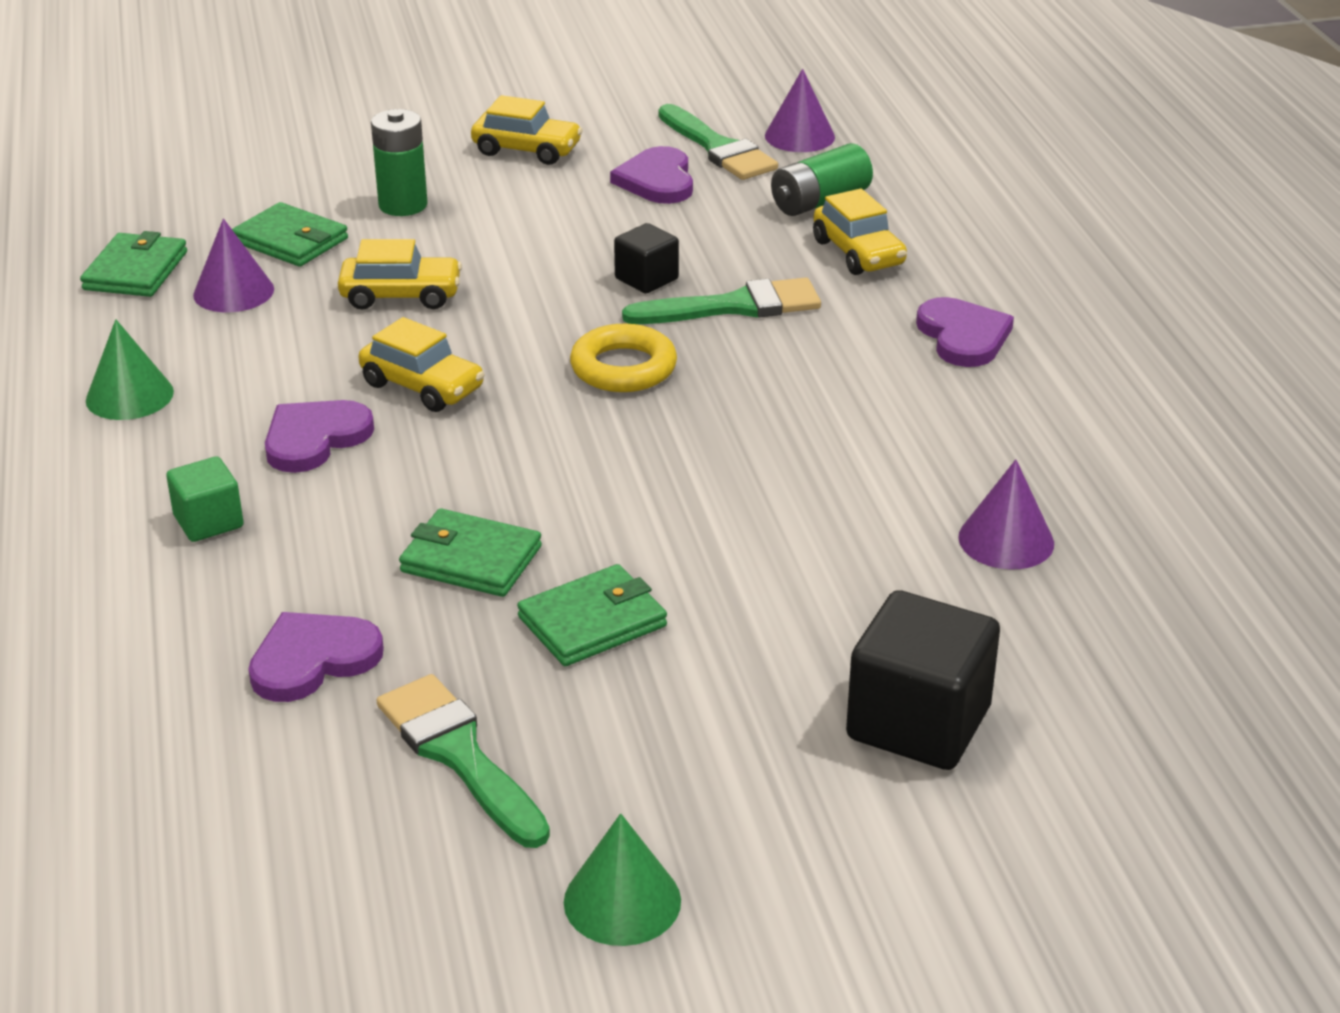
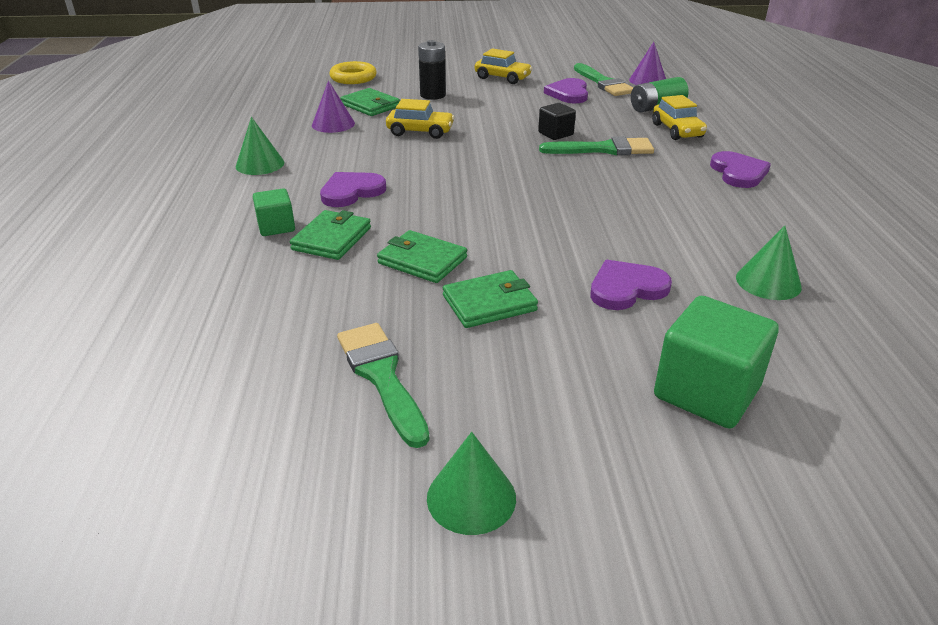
camera: 10 degrees right, 0 degrees up
(136, 271) = (287, 112): green wallet -> green wallet (332, 239)
(313, 659) = (308, 307): purple heart -> purple heart (626, 288)
(403, 205) = (433, 95): green battery -> black battery
(422, 386) = (419, 172): yellow car -> none
(623, 368) = (535, 172): yellow ring -> yellow ring (353, 78)
(918, 723) = (706, 392): black cube -> green cube
(1006, 540) = (768, 282): purple cone -> green cone

